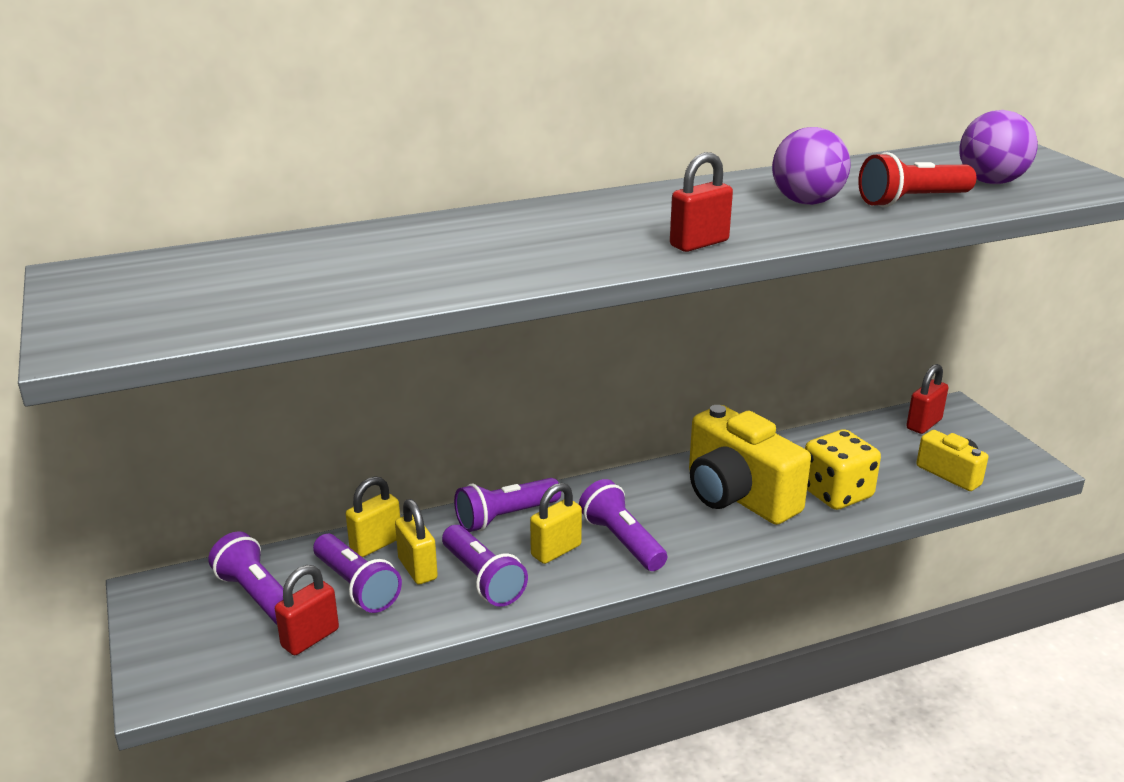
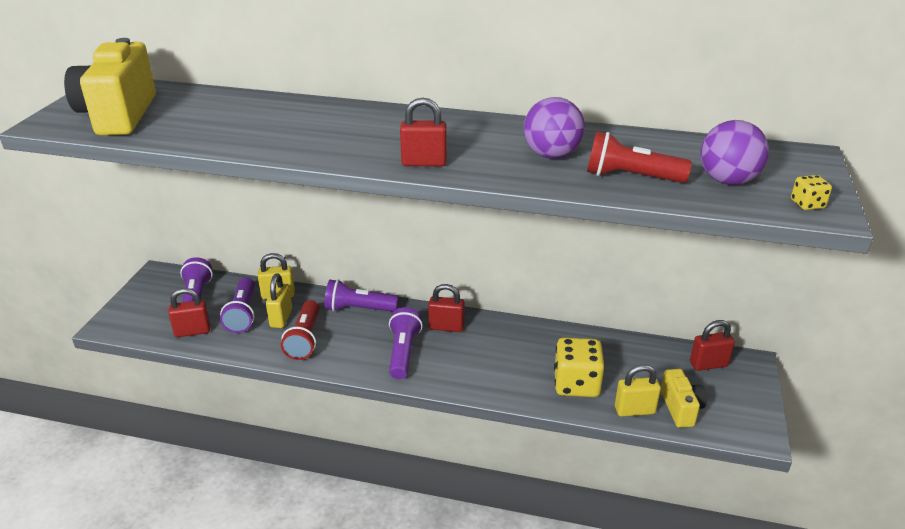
camera: 35 degrees right, 5 degrees up
(482, 579) = (305, 339): purple flashlight -> red flashlight
(556, 550) = (361, 341): yellow padlock -> yellow padlock (634, 410)
(634, 494) = (446, 327): none -> red padlock
(737, 496) = (507, 356): yellow camera -> yellow camera (119, 115)
(1080, 183) = (807, 204): none -> yellow dice

